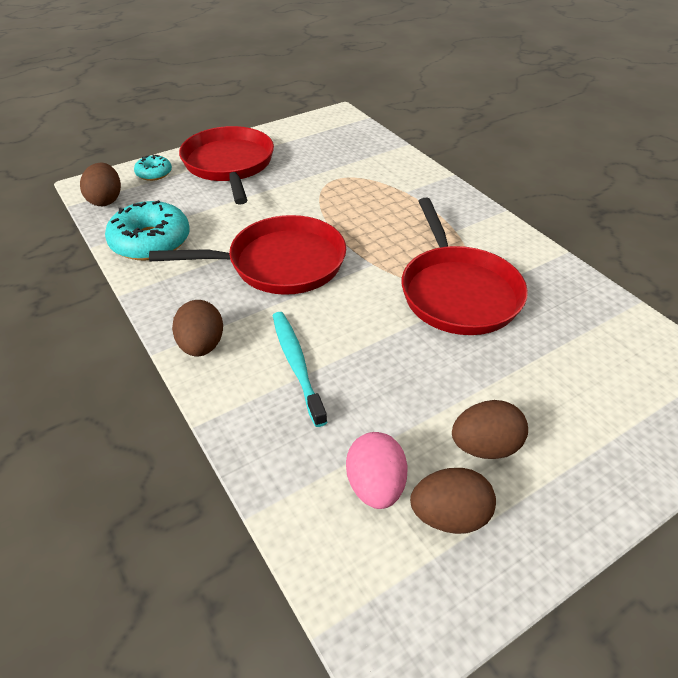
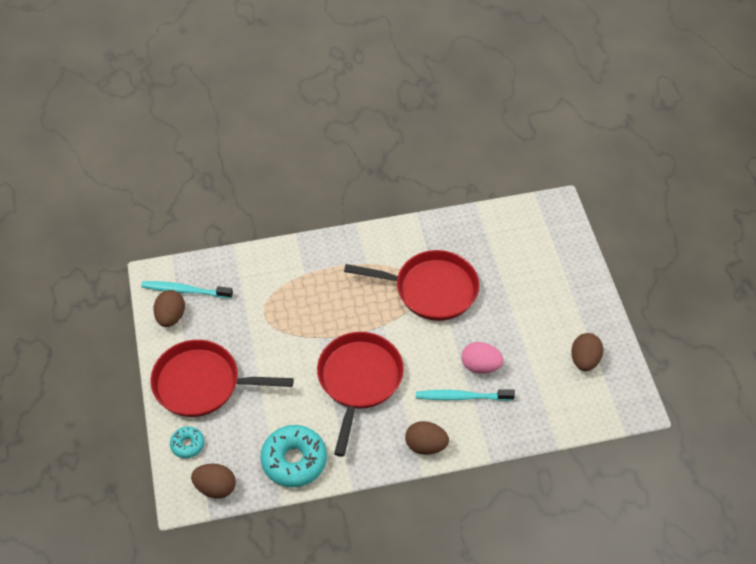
camera: 70 degrees left, 10 degrees up
(333, 132) = (185, 290): none -> turquoise toothbrush
(375, 485) = (558, 385): pink egg -> pink egg (480, 366)
(485, 446) = (550, 328): brown egg -> brown egg (171, 316)

